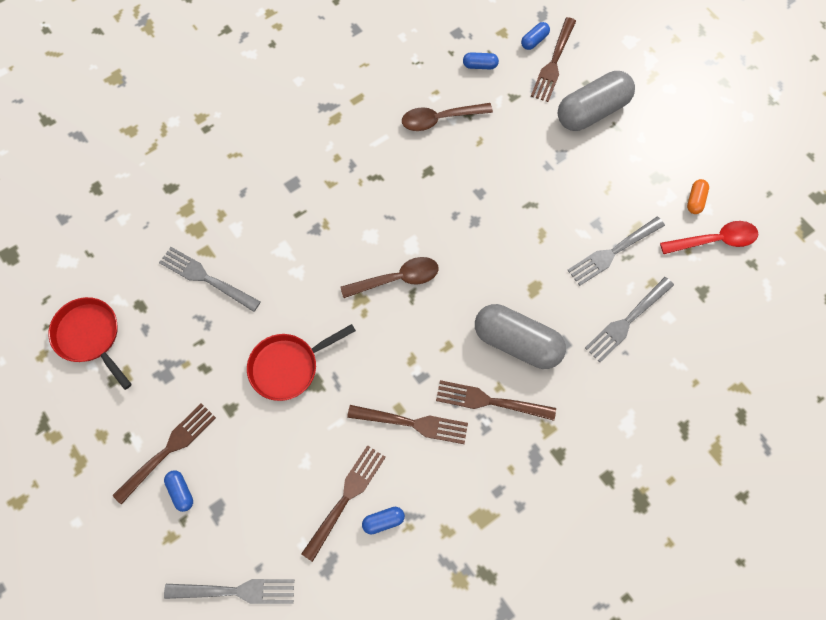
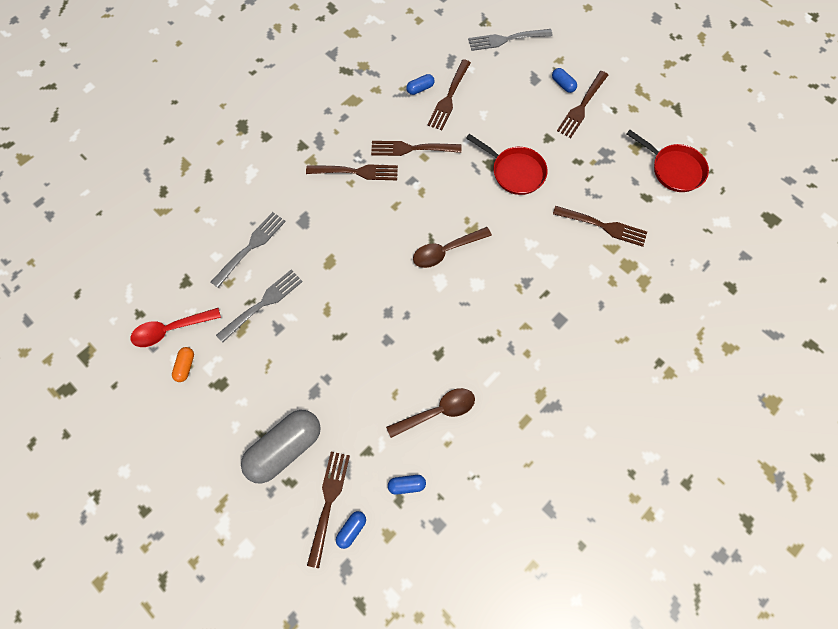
camera: 170 degrees right, 0 degrees up
(207, 278) = (602, 226): grey fork -> brown fork
(288, 366) = (515, 172): red pan -> red pan turned 75 degrees clockwise
(517, 342) = (340, 217): grey capsule -> none

